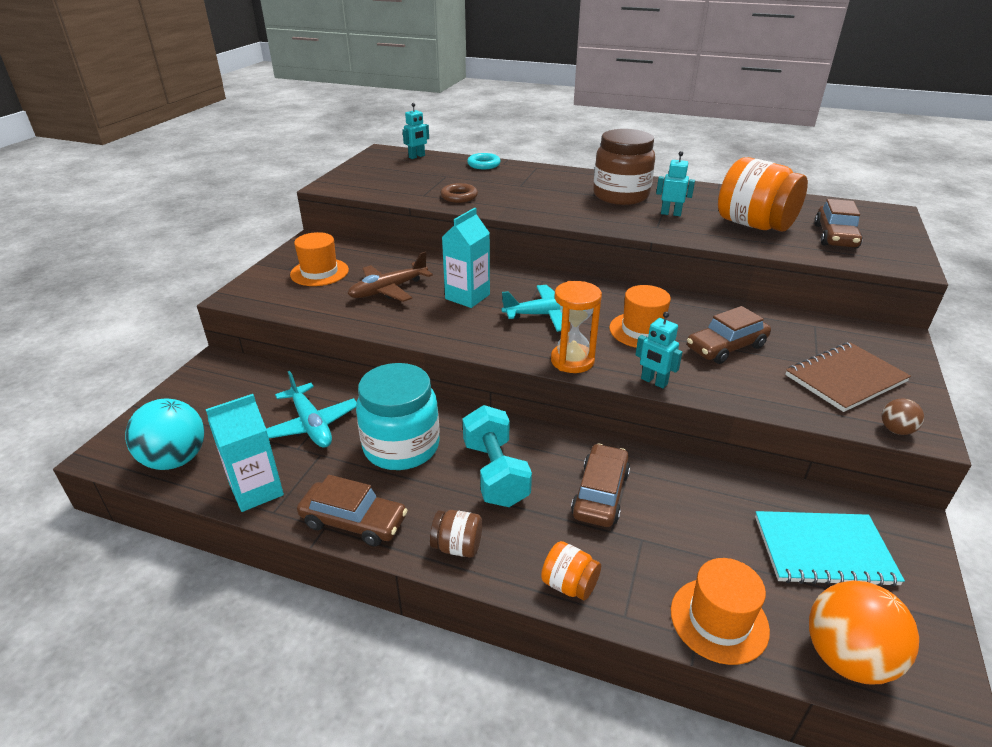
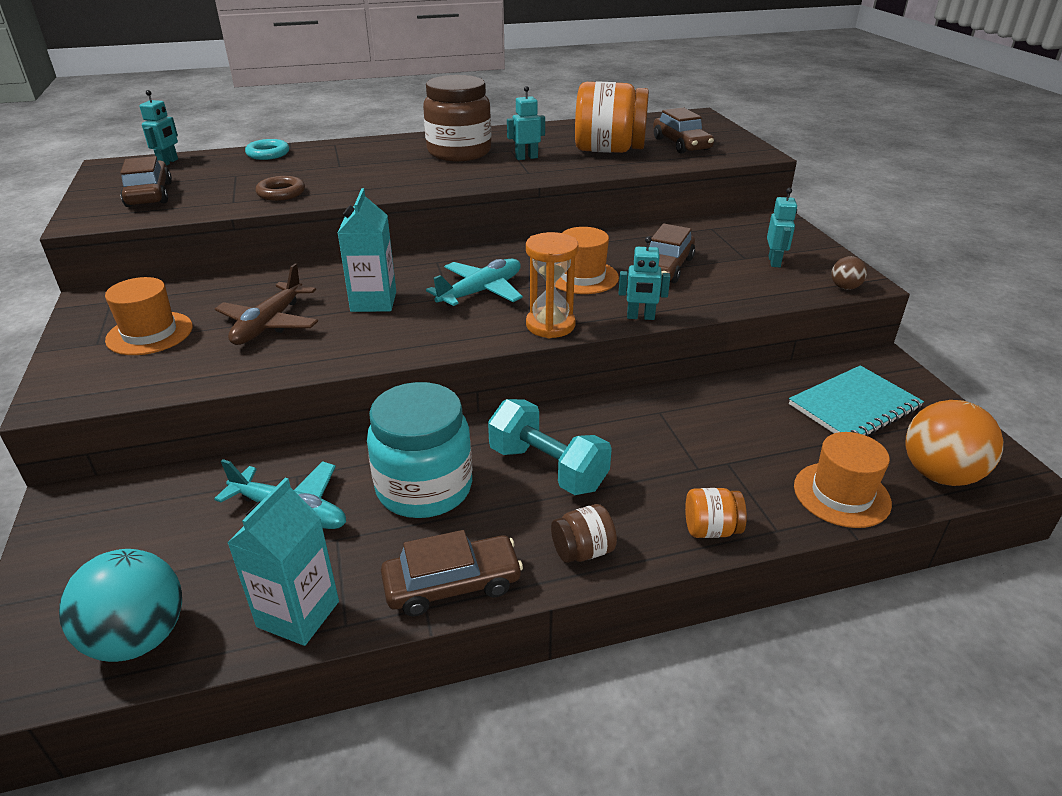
camera: 35 degrees left, 0 degrees up
(600, 494) = (658, 442): brown car -> brown car (149, 194)
(845, 378) = (774, 262): brown notebook -> turquoise robot

